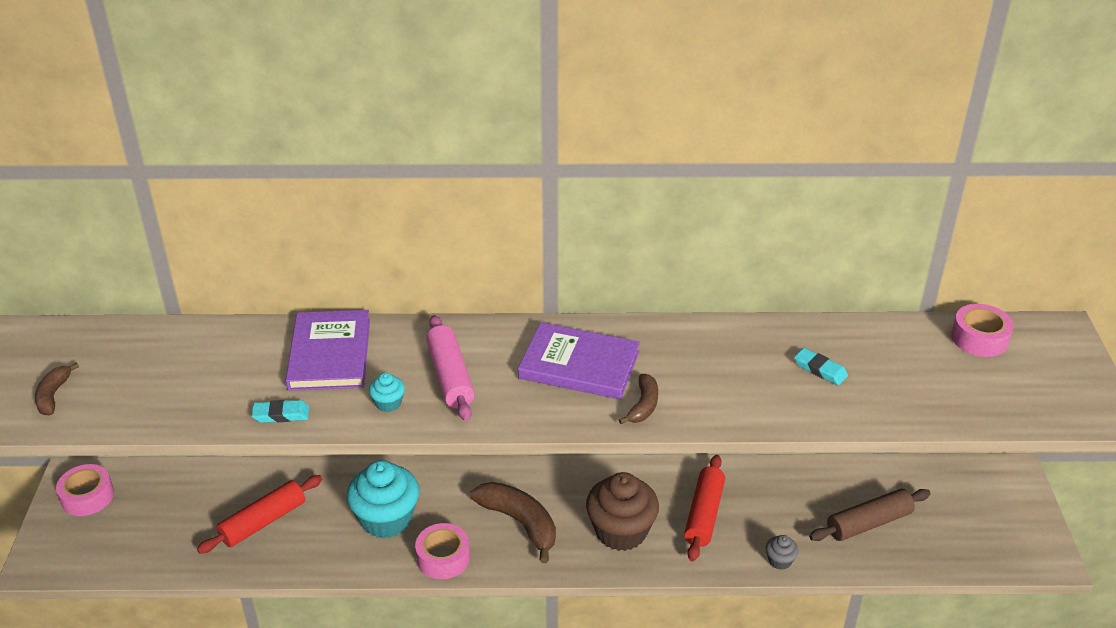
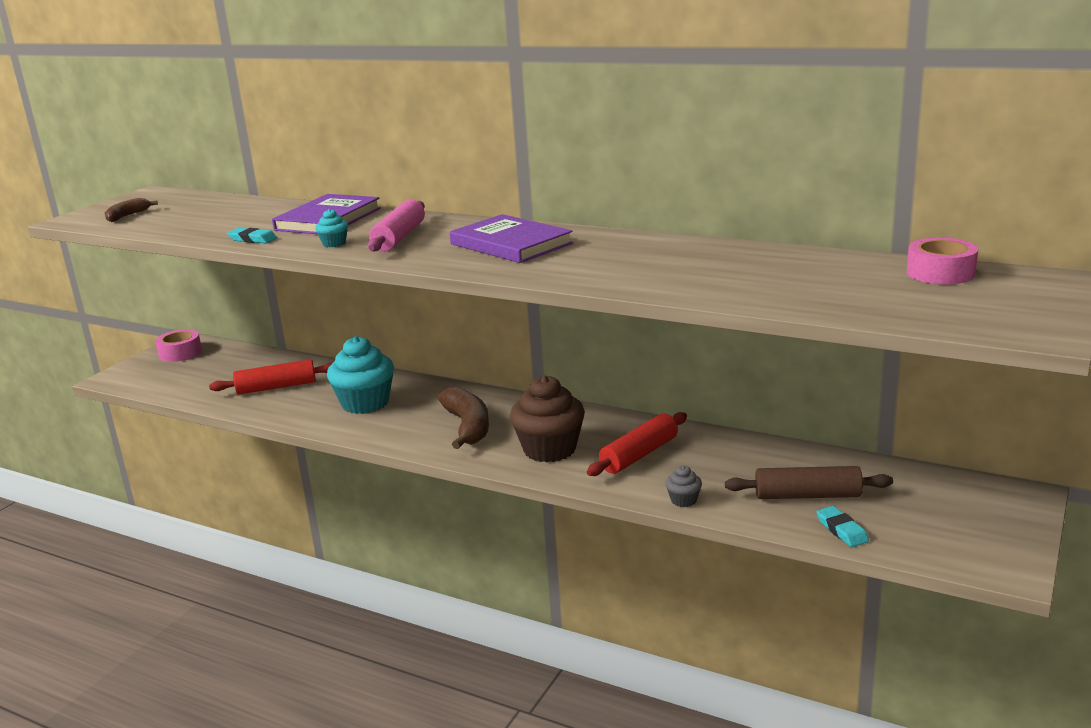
camera: 30 degrees right, 15 degrees down
(443, 558) = (383, 433): pink tape -> none
(643, 405) = (535, 268): brown banana -> none
(820, 369) = (734, 270): turquoise eraser -> turquoise eraser (841, 530)

